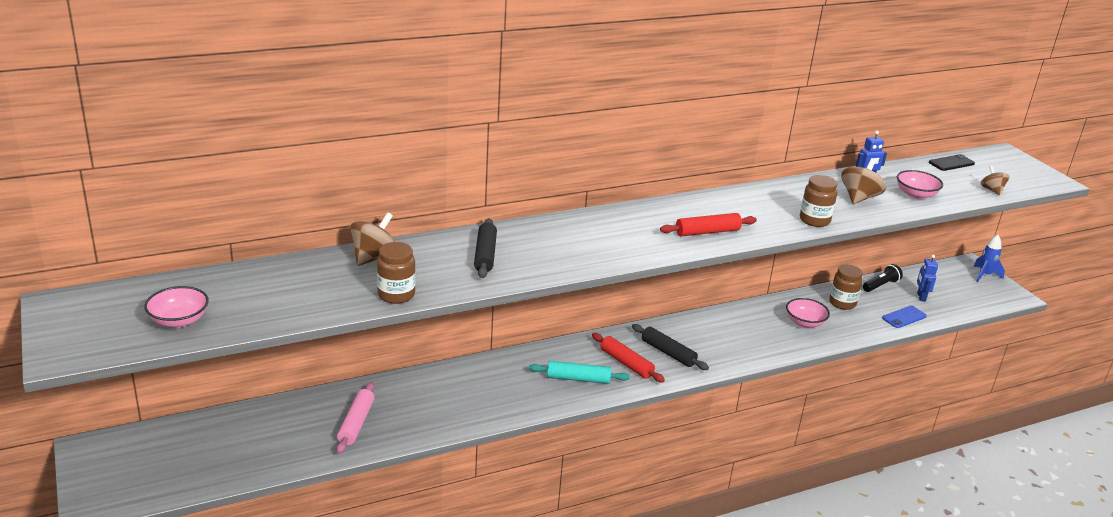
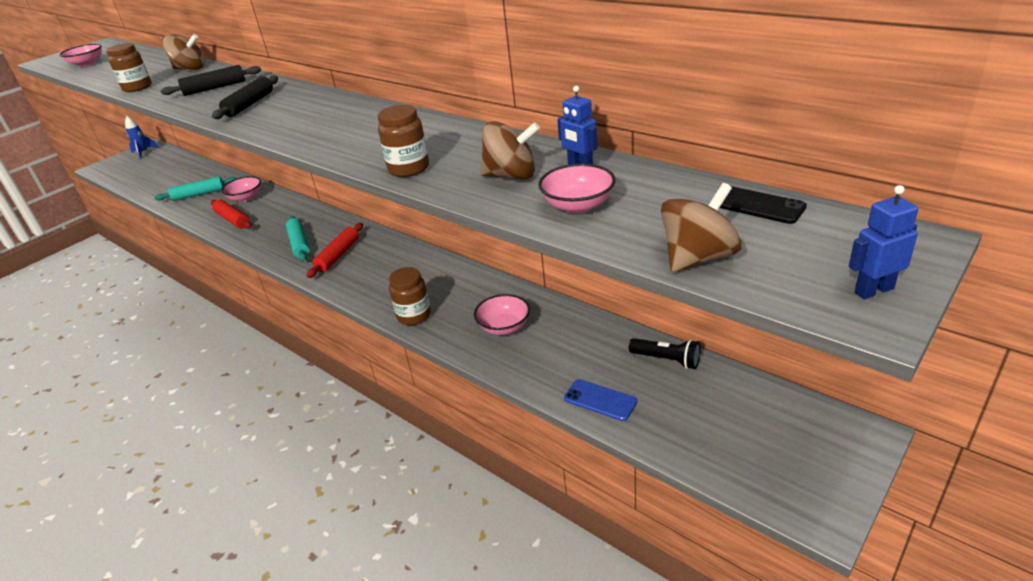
camera: 70 degrees right, 5 degrees up
(356, 423) = (199, 194): pink rolling pin -> turquoise rolling pin
(418, 392) = (245, 198): none -> pink bowl
(668, 353) = (371, 268): black rolling pin -> black rolling pin (249, 104)
(707, 232) = (324, 134): red rolling pin -> red rolling pin (233, 220)
(842, 303) = (580, 341): brown jar -> brown jar (414, 316)
(921, 297) = (678, 403): blue robot -> blue robot (873, 290)
(984, 275) = (845, 459): blue rocket -> blue rocket (144, 153)
(992, 190) = (698, 258): brown spinning top -> brown spinning top, size x1.60

